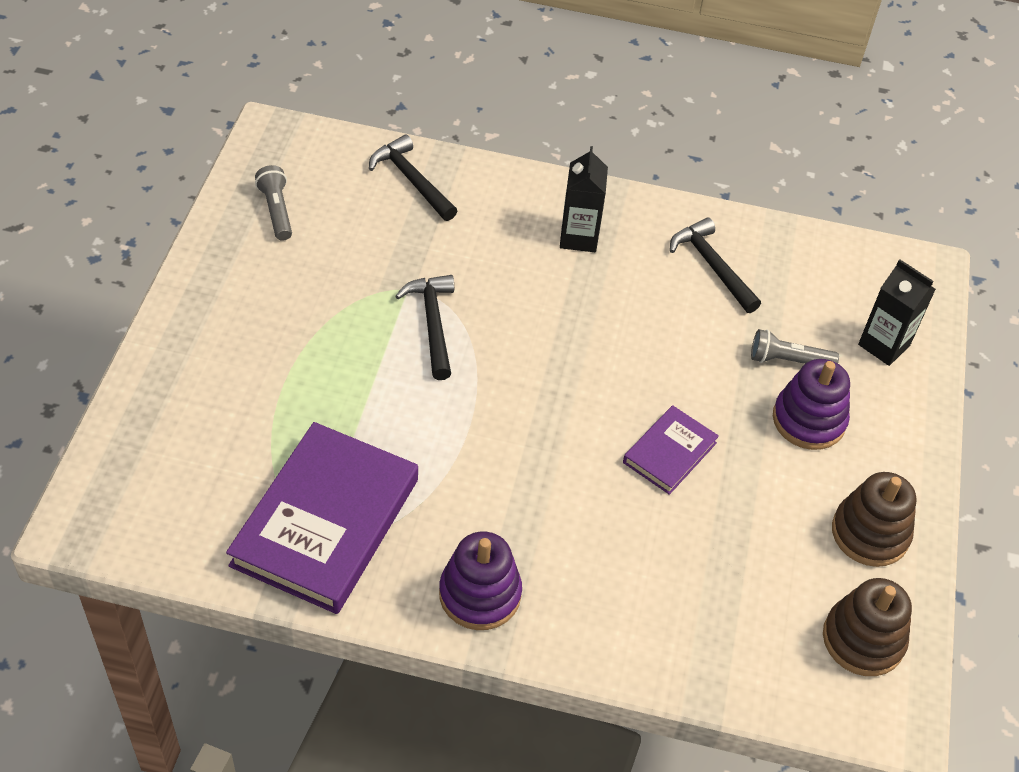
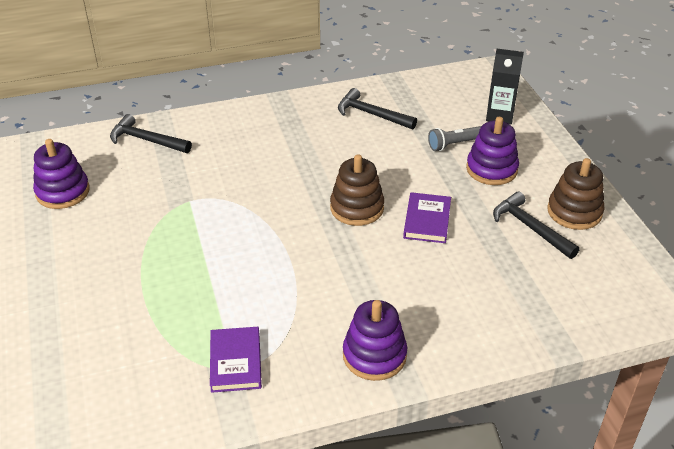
camera: 25 degrees left, 10 degrees down
(276, 211) = (63, 192): grey flashlight -> purple stacking toy
(326, 522) = (236, 362): purple book -> purple book, size x0.50
(432, 324) = (221, 213): black hammer -> black hammer (530, 227)
(579, 237) = (279, 130): black carton -> none
(863, 639) = (619, 269): brown stacking toy -> brown stacking toy (357, 208)

